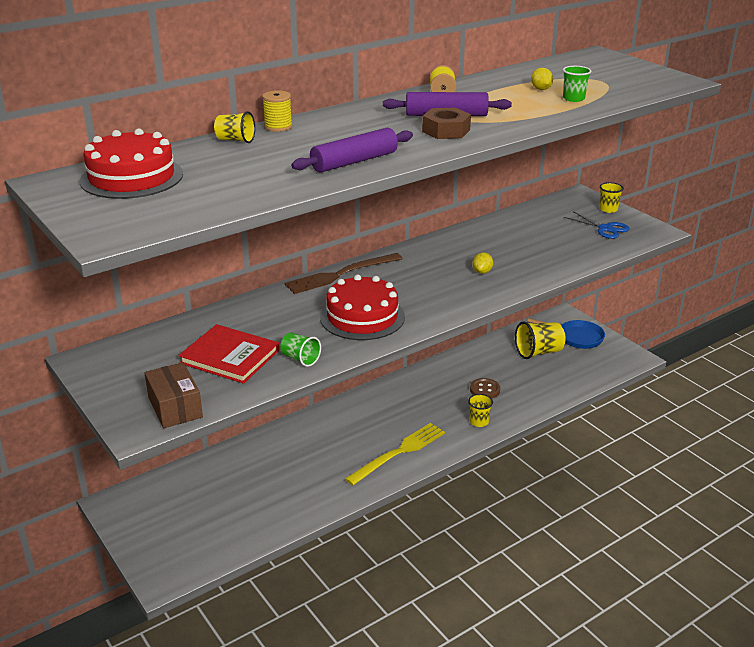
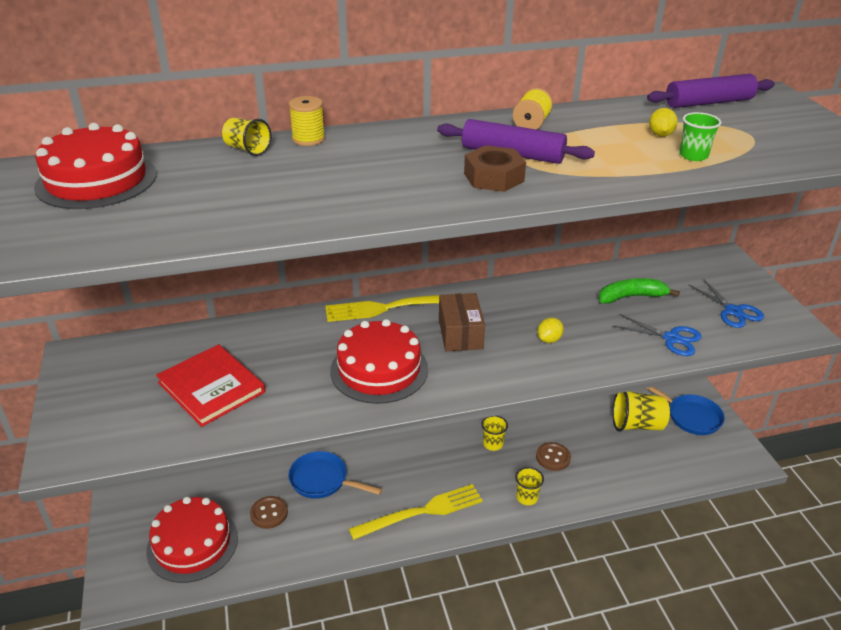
camera: 20 degrees right, 5 degrees up
(175, 407) = (115, 439): brown box -> brown box (460, 333)
(210, 525) = (192, 544): none -> red cake
(266, 486) = (269, 513): none -> brown button
(299, 451) = (322, 480): none -> blue pan
(300, 359) = (279, 410): green cup -> none
(341, 274) = (391, 307): brown fork -> yellow fork
(354, 161) = (348, 203): purple rolling pin -> purple rolling pin (708, 102)
(526, 233) = (631, 297): none -> green banana
(571, 254) = (671, 338): none -> blue scissors
(608, 209) = (751, 285): yellow cup -> yellow cup (493, 444)

